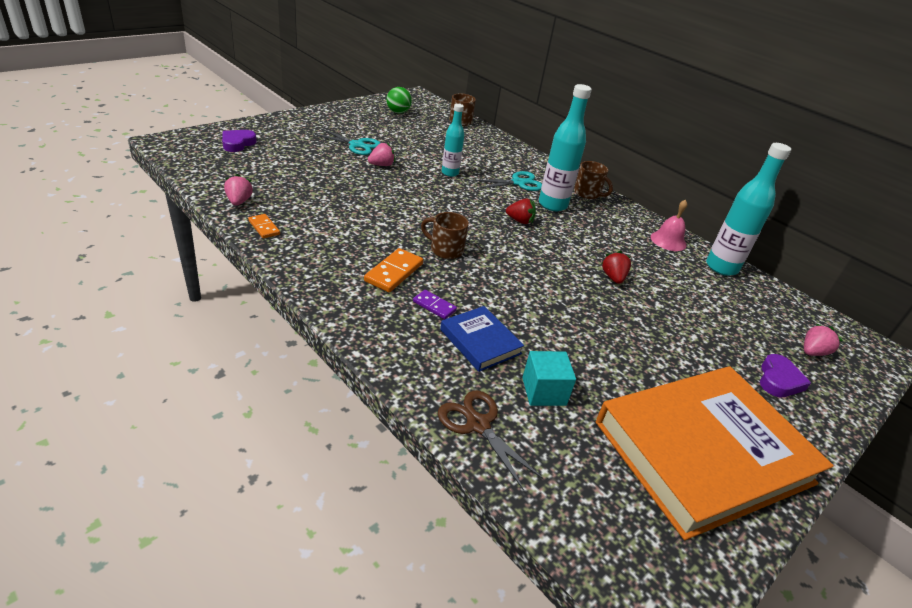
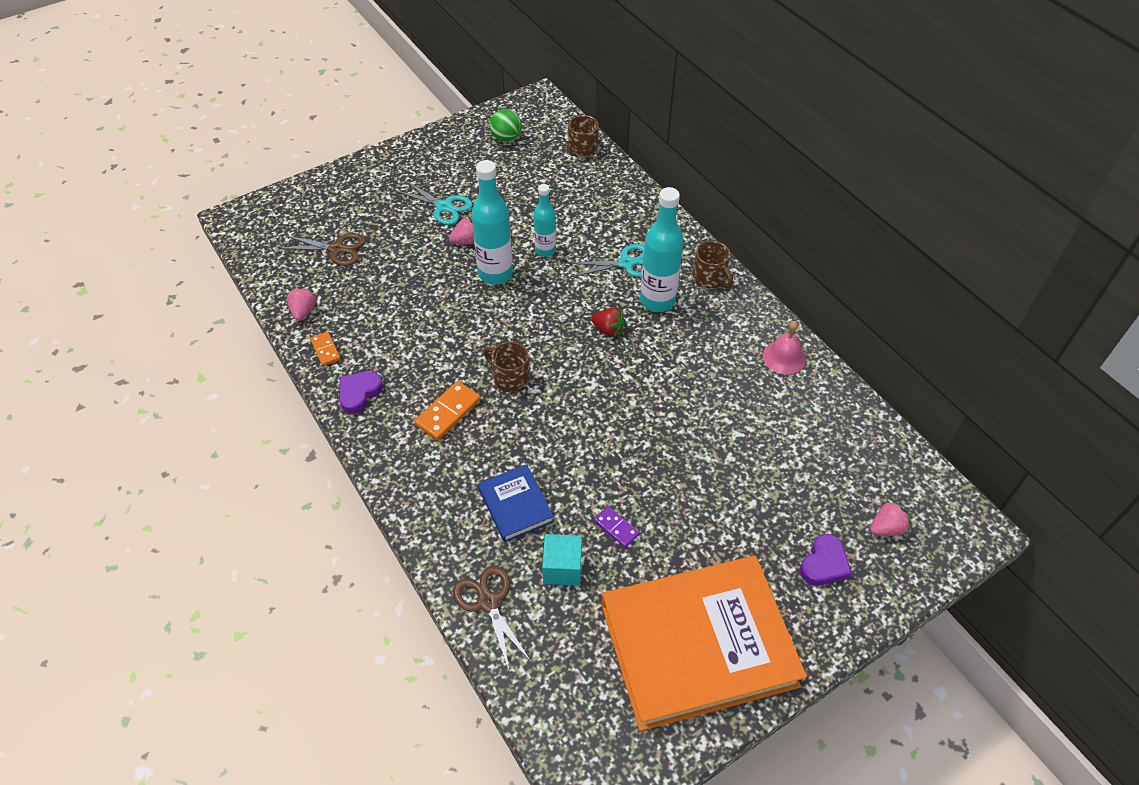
camera: 15 degrees right, 15 degrees up
(237, 143) = (310, 215): purple heart -> purple heart (359, 393)
(265, 164) = (337, 249): none -> brown scissors
(434, 306) = (480, 458): purple domino -> purple domino (616, 528)
(613, 278) = (690, 418): red strawberry -> none
(721, 267) = (834, 400): turquoise bottle -> turquoise bottle (495, 274)

